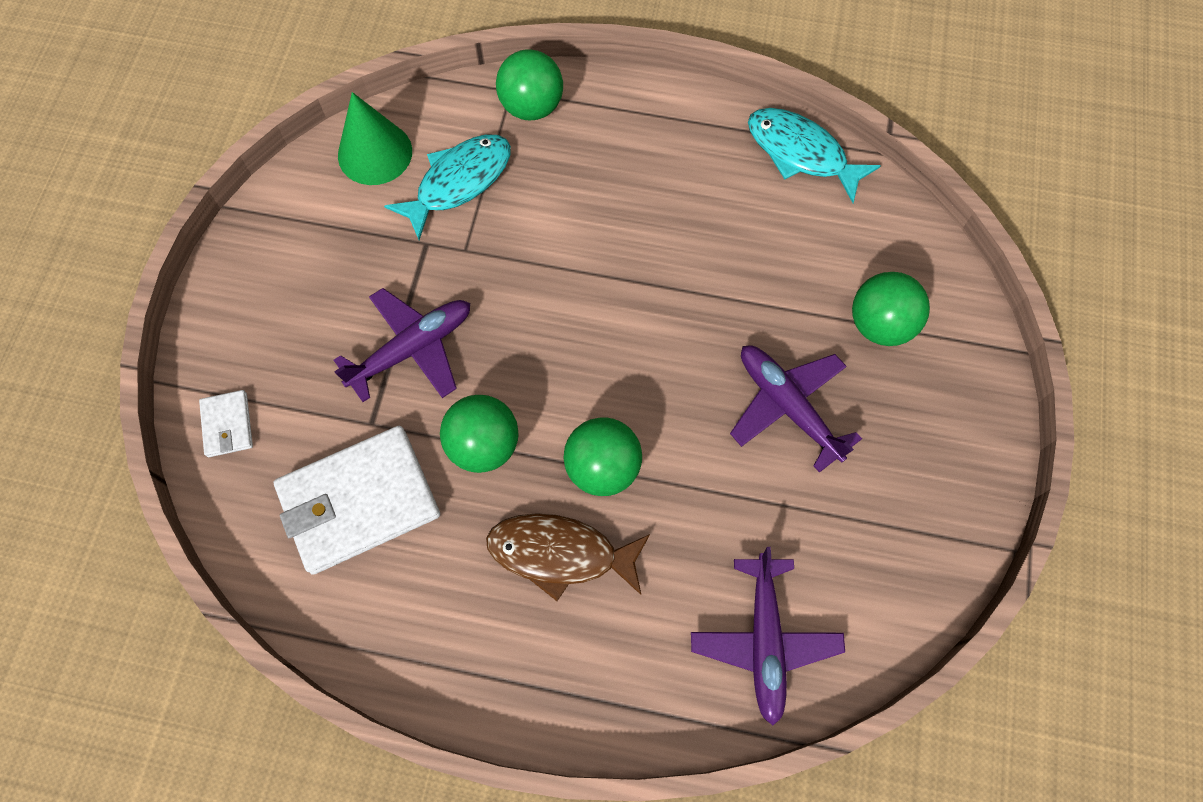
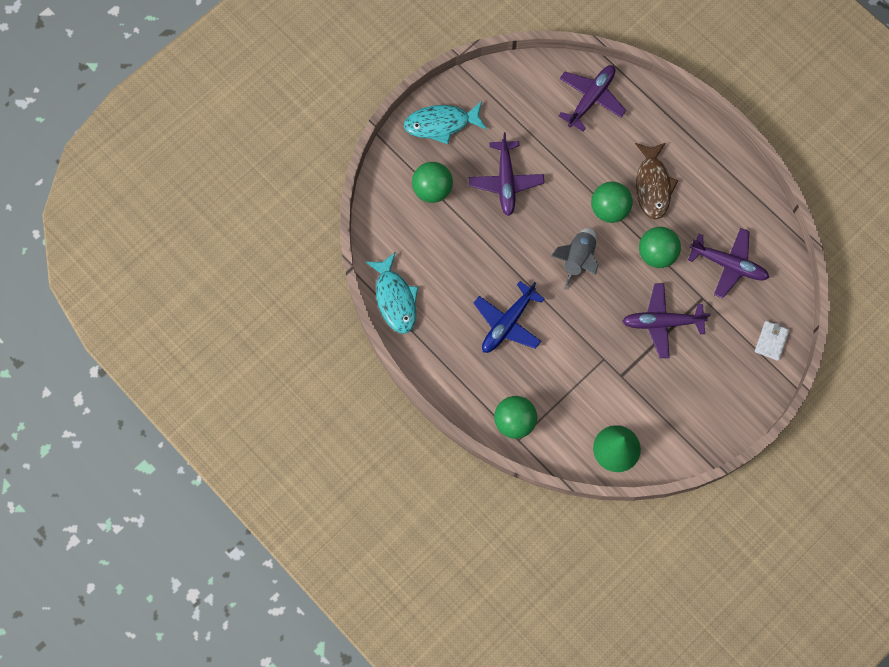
camera: 145 degrees left, 5 degrees up
(359, 502) = (728, 264): white wallet -> purple plane
(459, 182) = (583, 400): turquoise fish -> turquoise fish (441, 124)
(560, 554) = (652, 185): brown fish -> brown fish turned 45 degrees clockwise
(596, 360) = (577, 259): none -> grey rocket
(630, 214) = (507, 323): none -> blue plane

